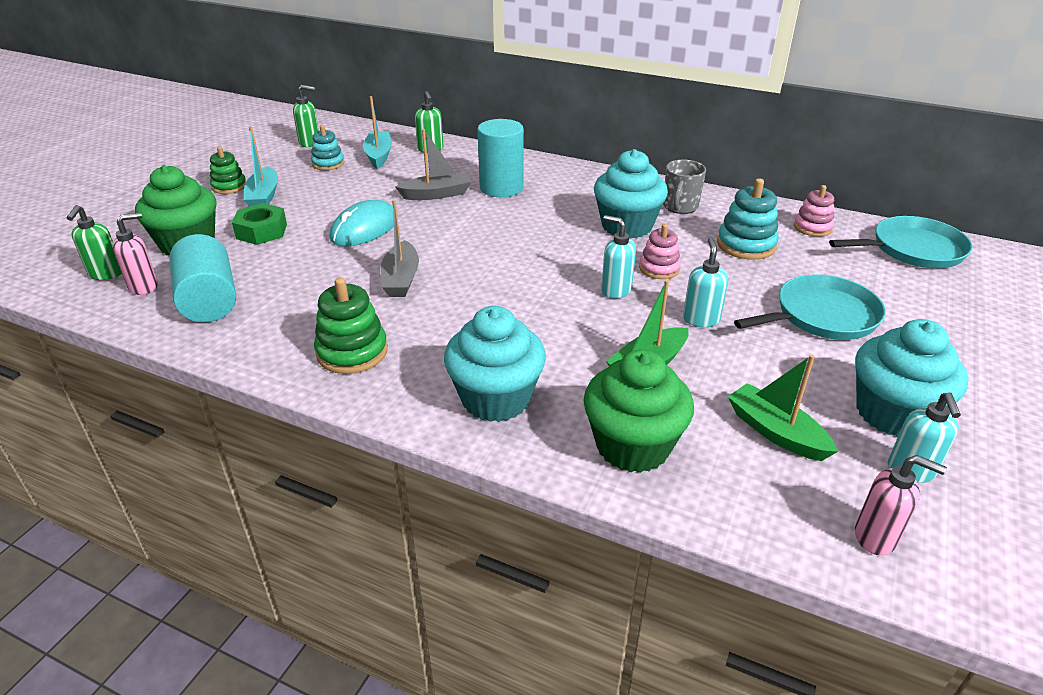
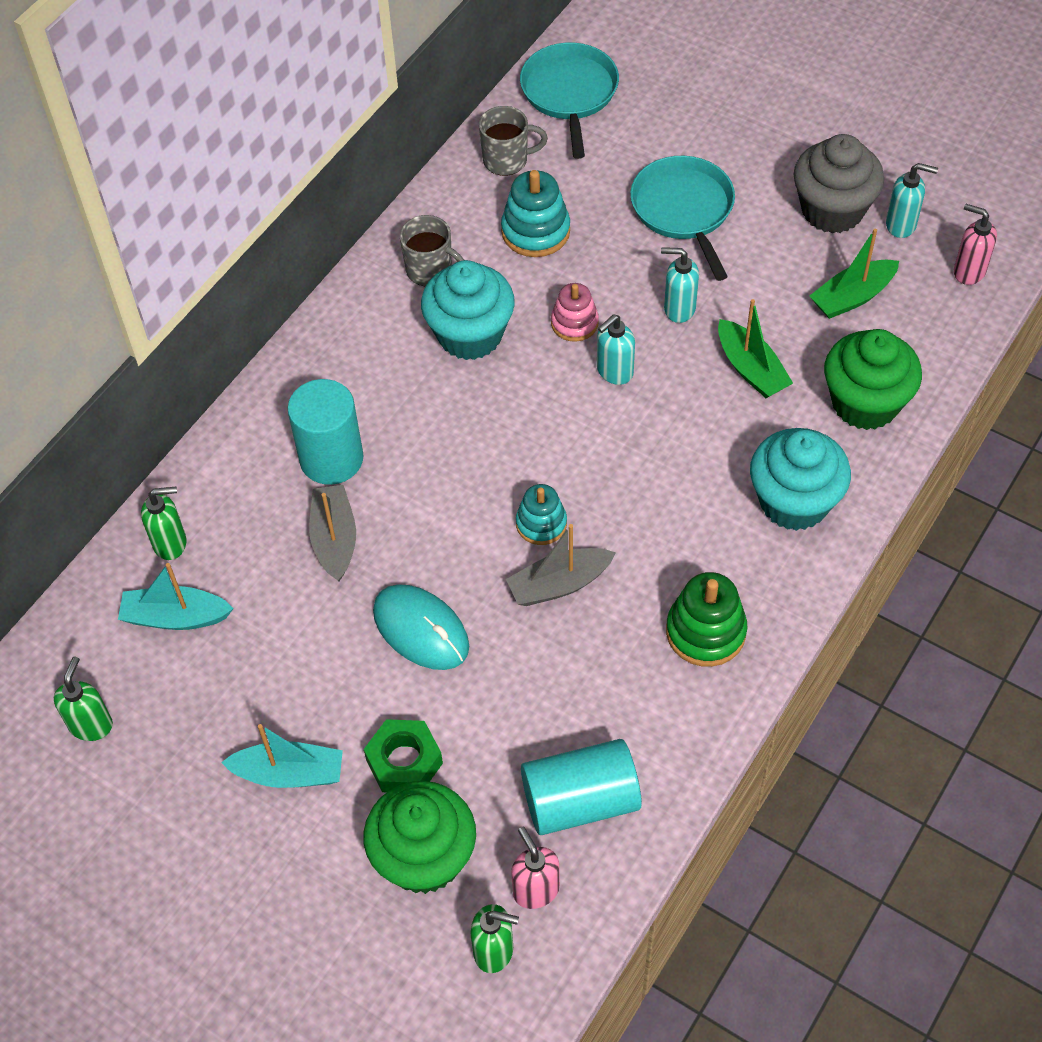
camera: 80 degrees left, 20 degrees up
(229, 186) = (240, 831): green stacking toy -> none
(328, 163) = (187, 690): turquoise stacking toy -> turquoise stacking toy (541, 523)
(401, 279) = (559, 584): grey boat -> grey boat turned 150 degrees clockwise
(812, 227) = (506, 160): pink stacking toy -> grey mug
(876, 537) = (968, 271): pink soap dispenser -> pink soap dispenser turned 90 degrees counterclockwise
(892, 413) = (832, 210): turquoise cupcake -> grey cupcake

